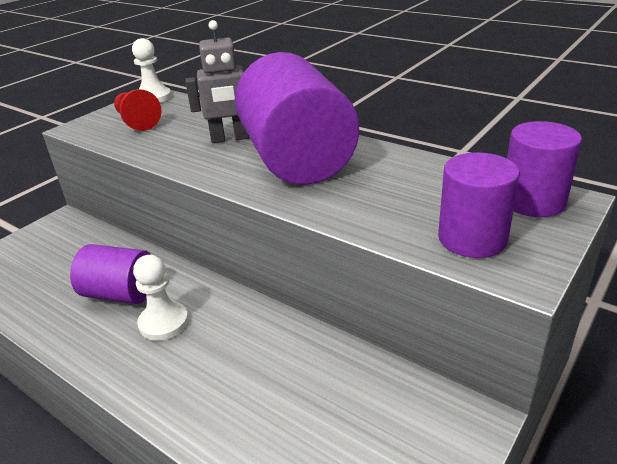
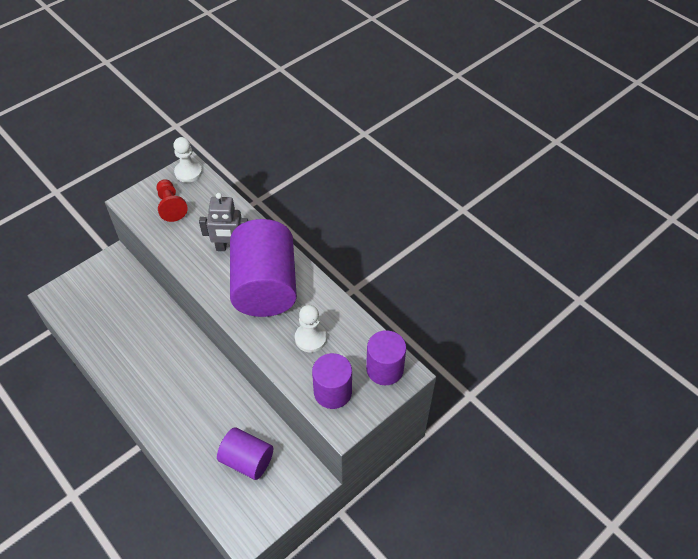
camera: 10 degrees right, 20 degrees up
(120, 293) = (146, 342): purple cylinder -> purple cylinder (247, 460)
(164, 323) = (168, 372): white pawn -> white pawn (310, 338)

